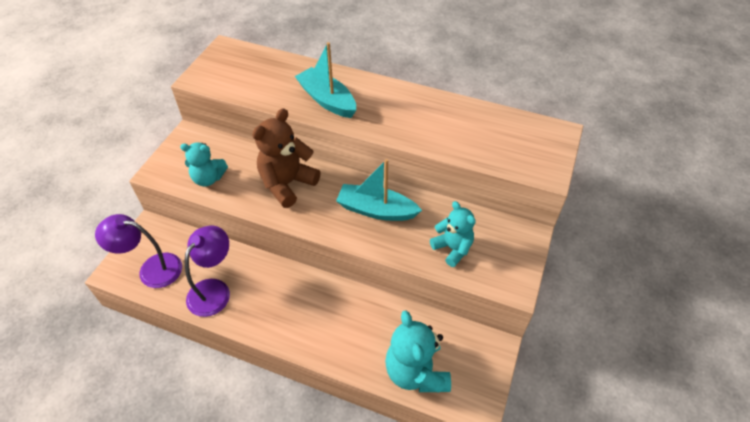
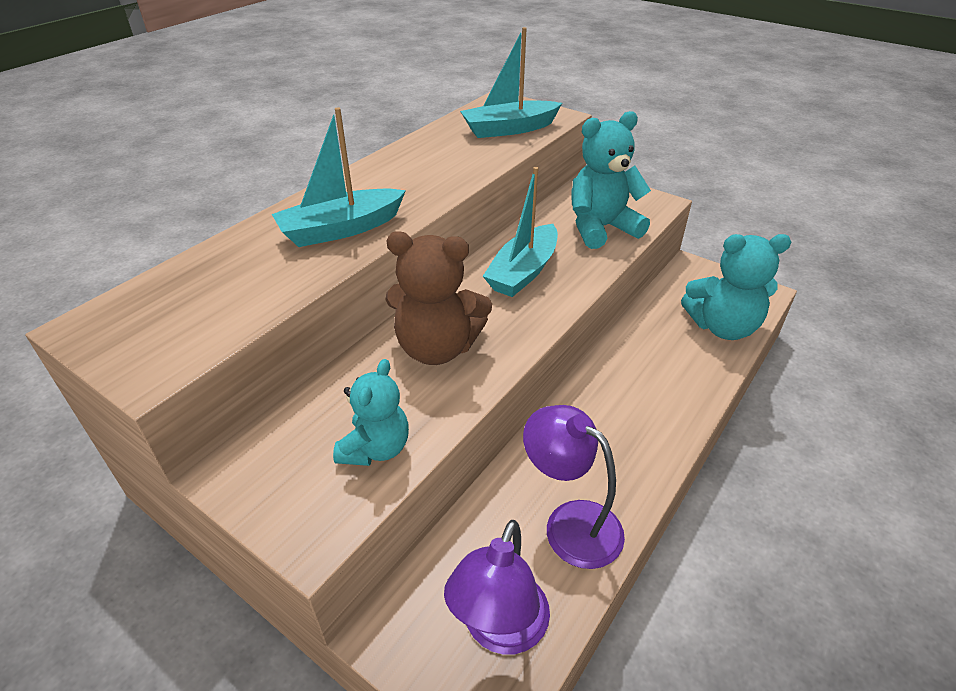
camera: 75 degrees left, 10 degrees down
(287, 184) = (437, 348): brown teddy bear -> brown teddy bear turned 45 degrees counterclockwise
(452, 248) = (601, 228): turquoise teddy bear -> turquoise teddy bear, size x1.55
(503, 147) = (509, 129): none -> turquoise boat

